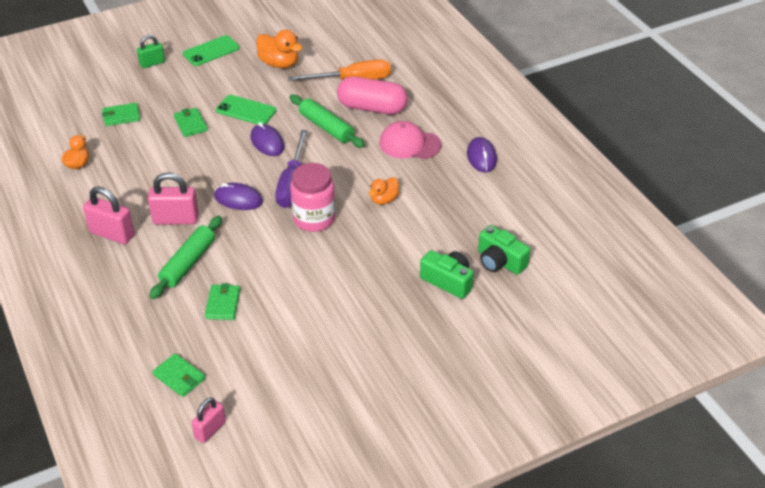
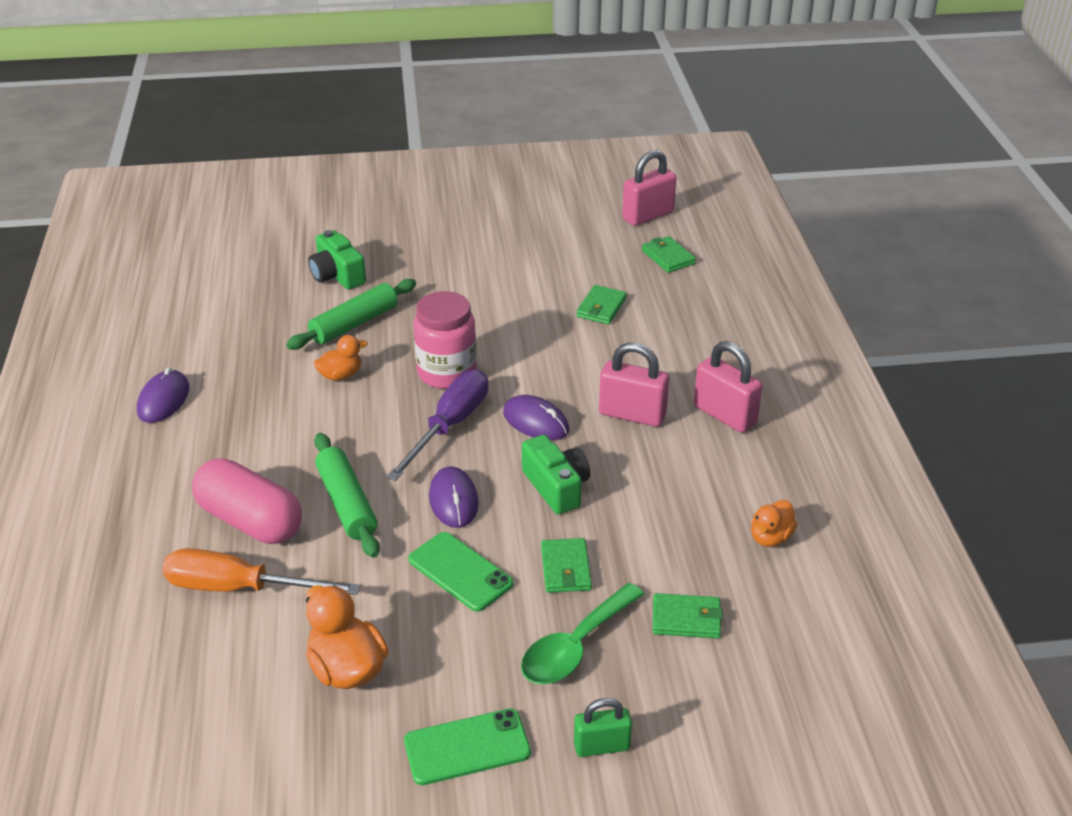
camera: 160 degrees left, 5 degrees down
(175, 94) = (575, 646): none -> green spoon
(188, 263) = (630, 358): green rolling pin -> green rolling pin (354, 324)
(210, 430) = (648, 216): pink padlock -> pink padlock, size x1.56
(409, 144) = (244, 443): pink cap -> none
(500, 261) = (264, 280): green camera -> green camera (556, 487)

